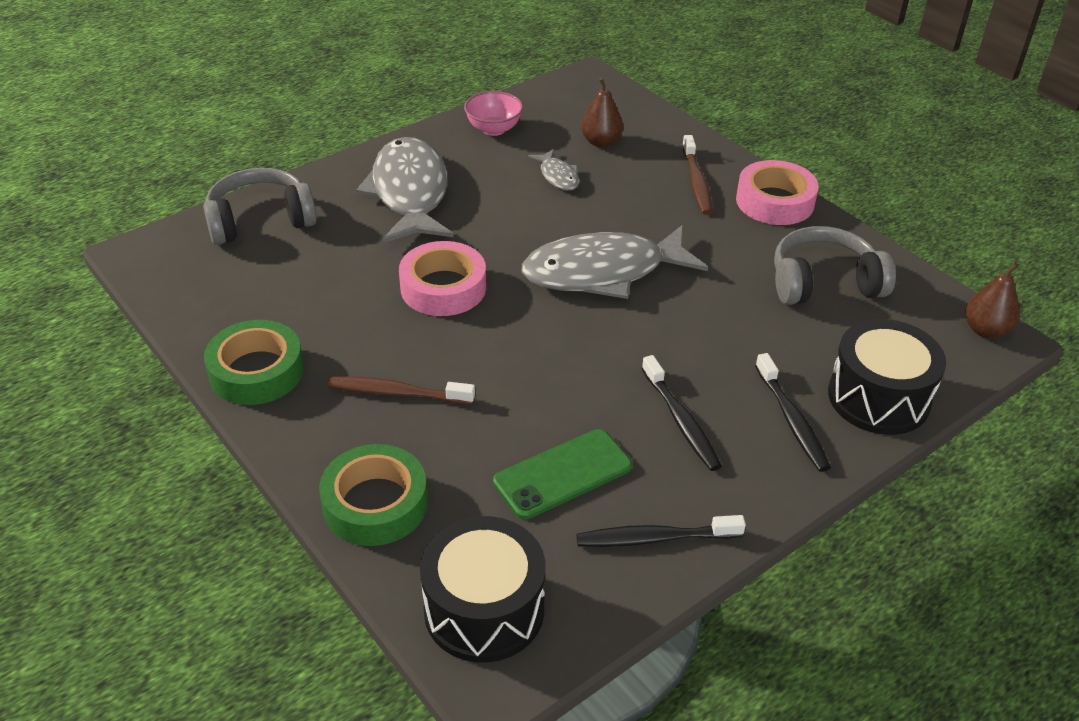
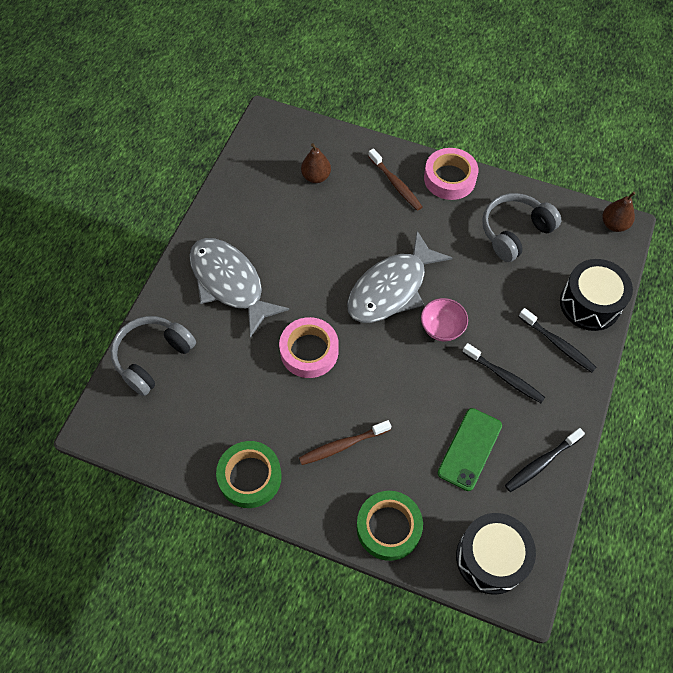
camera: 30 degrees left, 20 degrees up
(493, 129) = (241, 198): pink bowl -> pink bowl (442, 328)
(558, 176) = (311, 221): grey fish -> none

